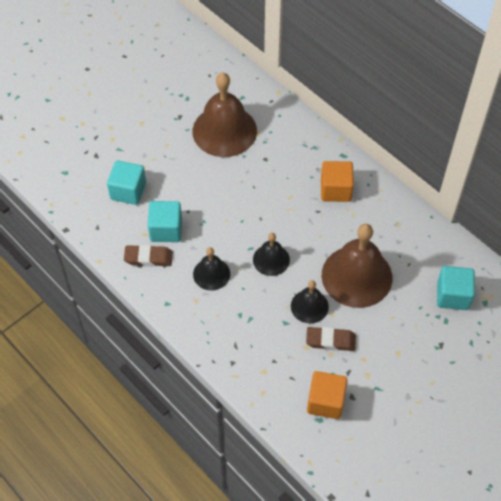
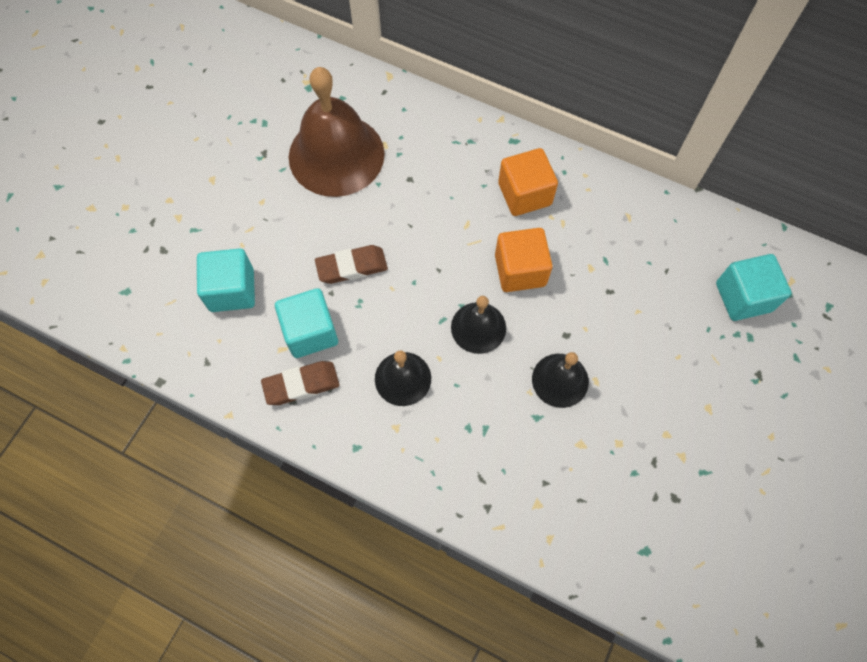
camera: 20 degrees left, 10 degrees up
(325, 401) = (643, 520): orange cube -> orange cube (520, 270)
(330, 341) = (610, 423): brown eraser -> brown eraser (352, 267)
(357, 276) = (605, 312): brown bell -> none

